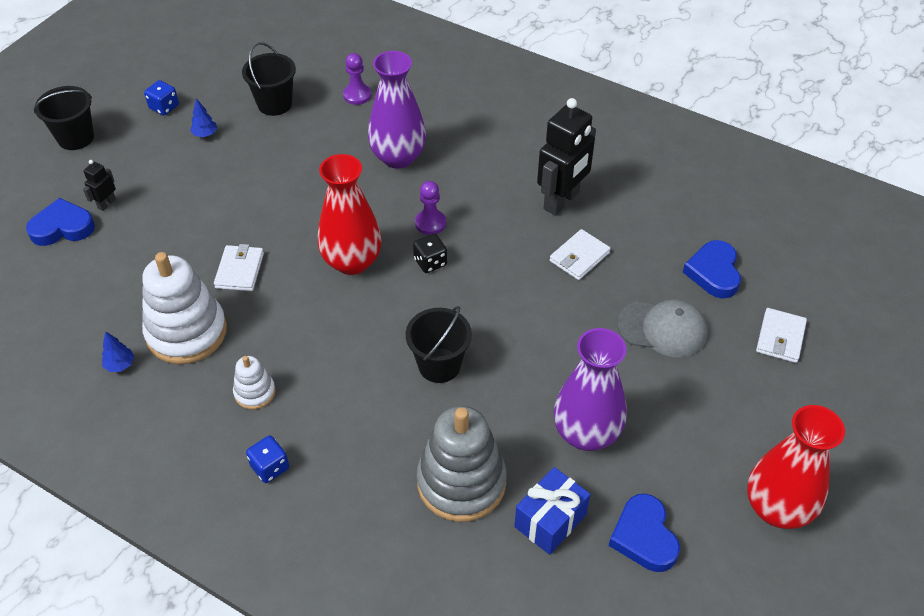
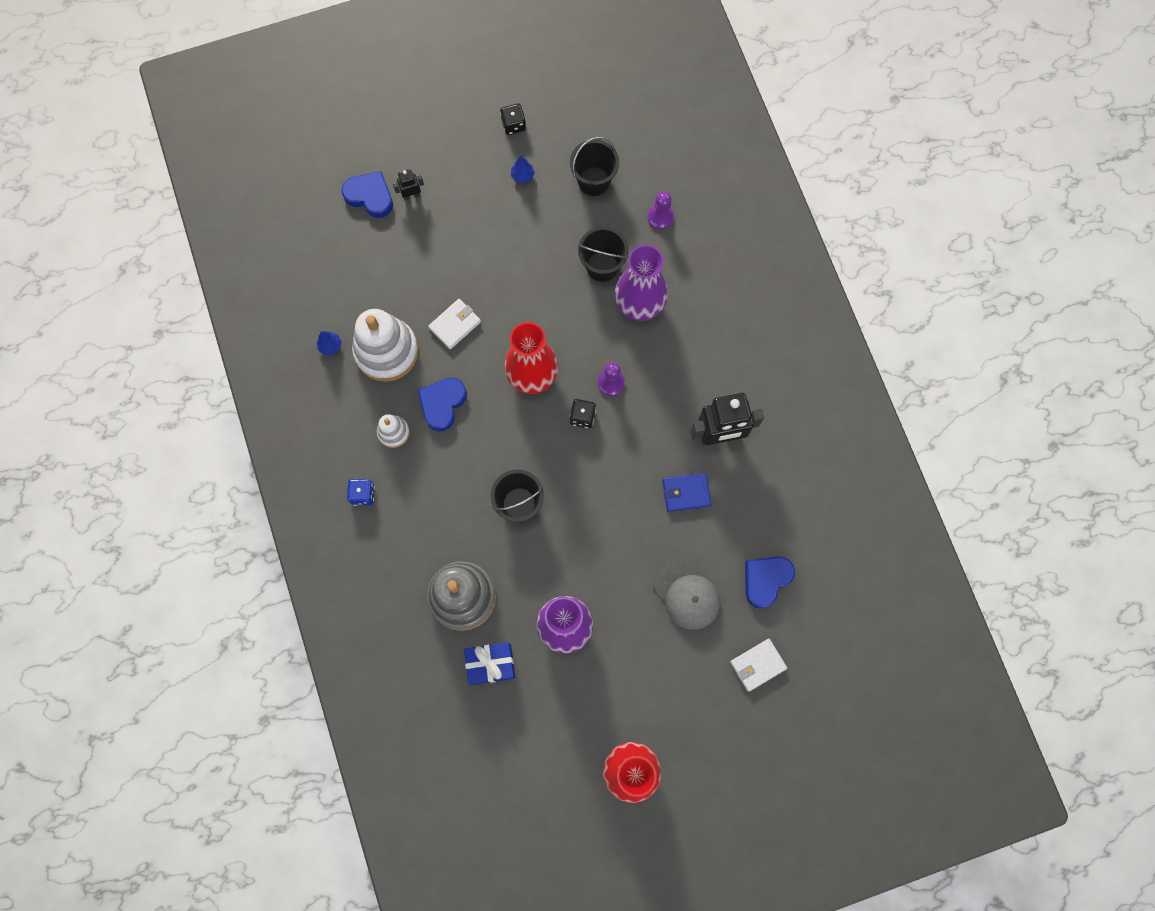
camera: 40 degrees right, 25 degrees up
(76, 138) = (433, 112): black bucket -> black bucket (602, 266)
(164, 107) = (513, 125): blue dice -> black dice
(579, 257) = (686, 493): white wallet -> blue wallet
(644, 537) = (534, 720): blue heart -> blue heart (442, 404)

